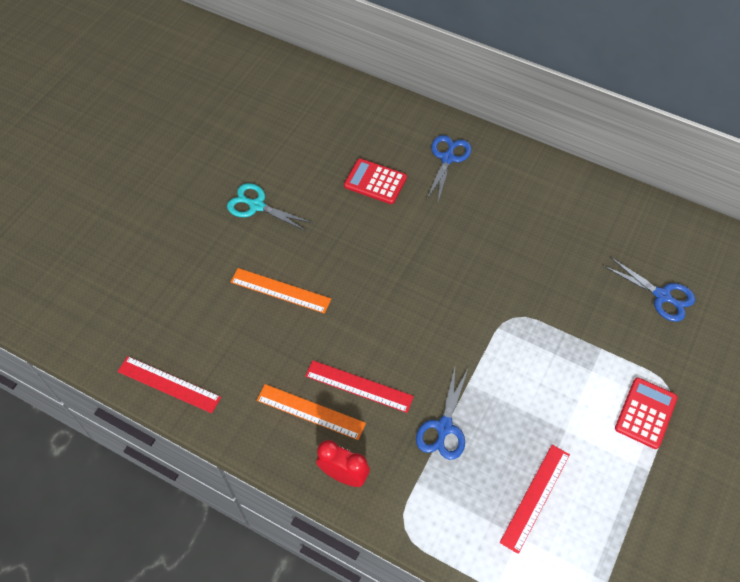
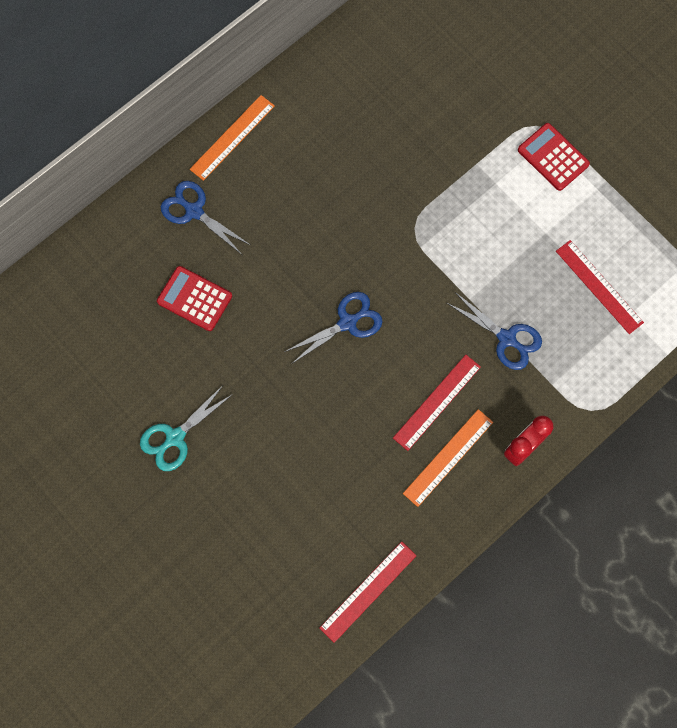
camera: 70 degrees left, 15 degrees up
(280, 290) = (297, 445): orange ruler -> orange ruler (232, 137)
(375, 182) = (194, 299): red calculator -> red calculator turned 75 degrees clockwise
(662, 296) = (441, 83): blue scissors -> blue scissors (347, 323)

